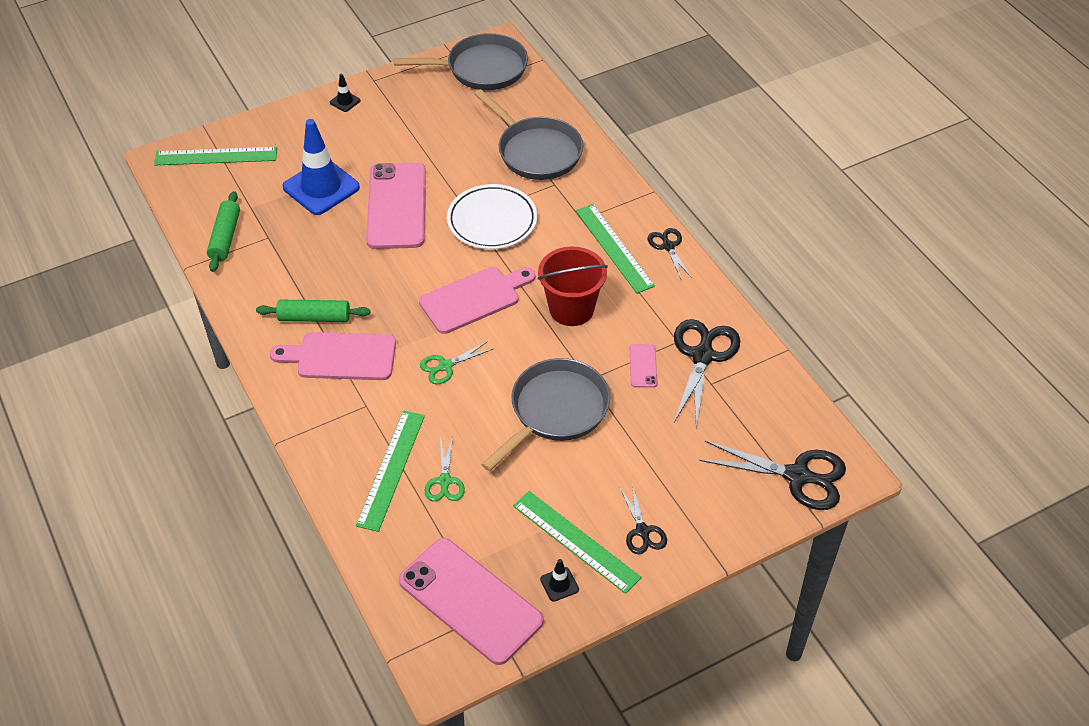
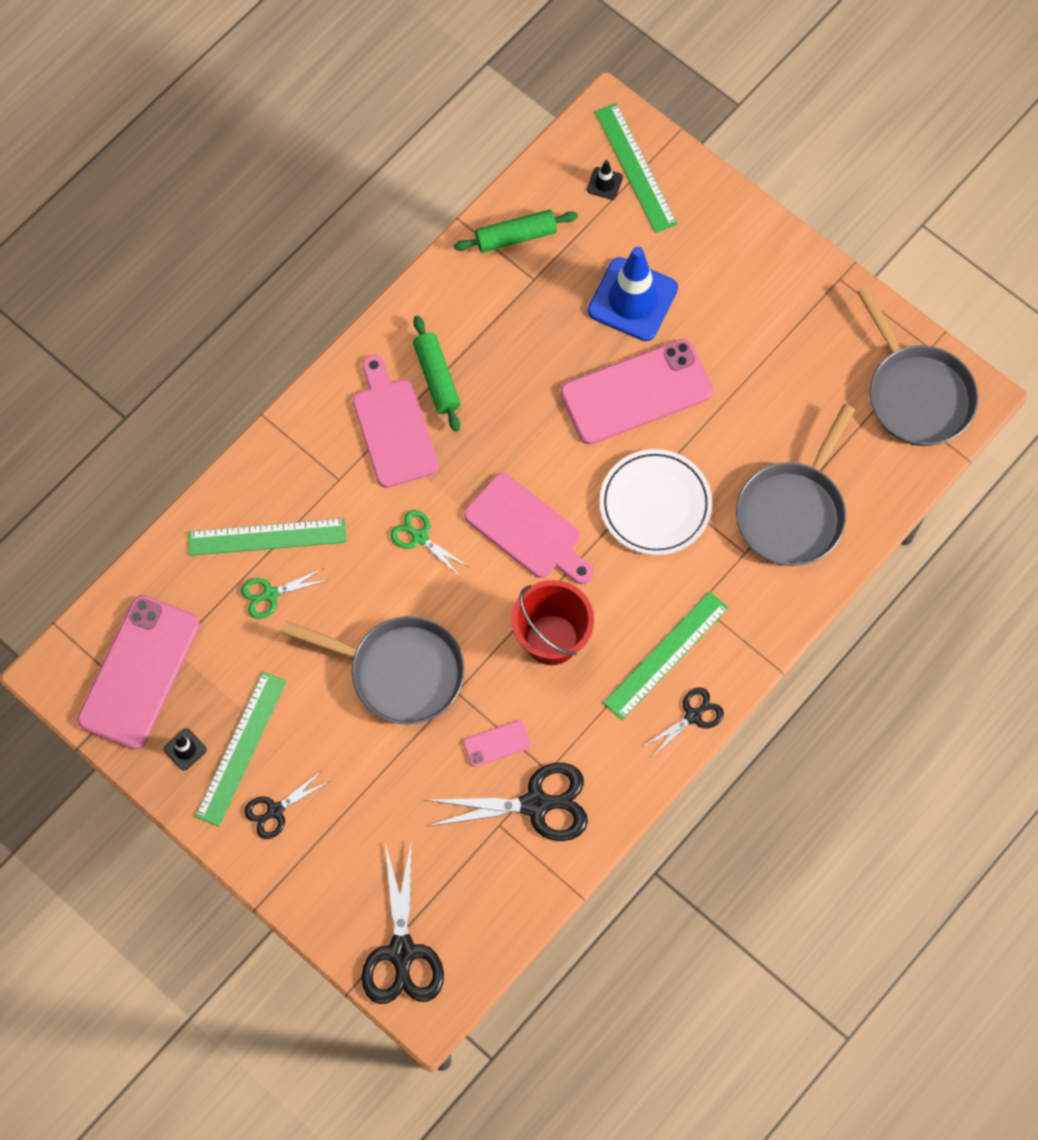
camera: 70 degrees right, 20 degrees up
(345, 101) = (787, 263): black traffic cone -> black traffic cone (604, 183)

